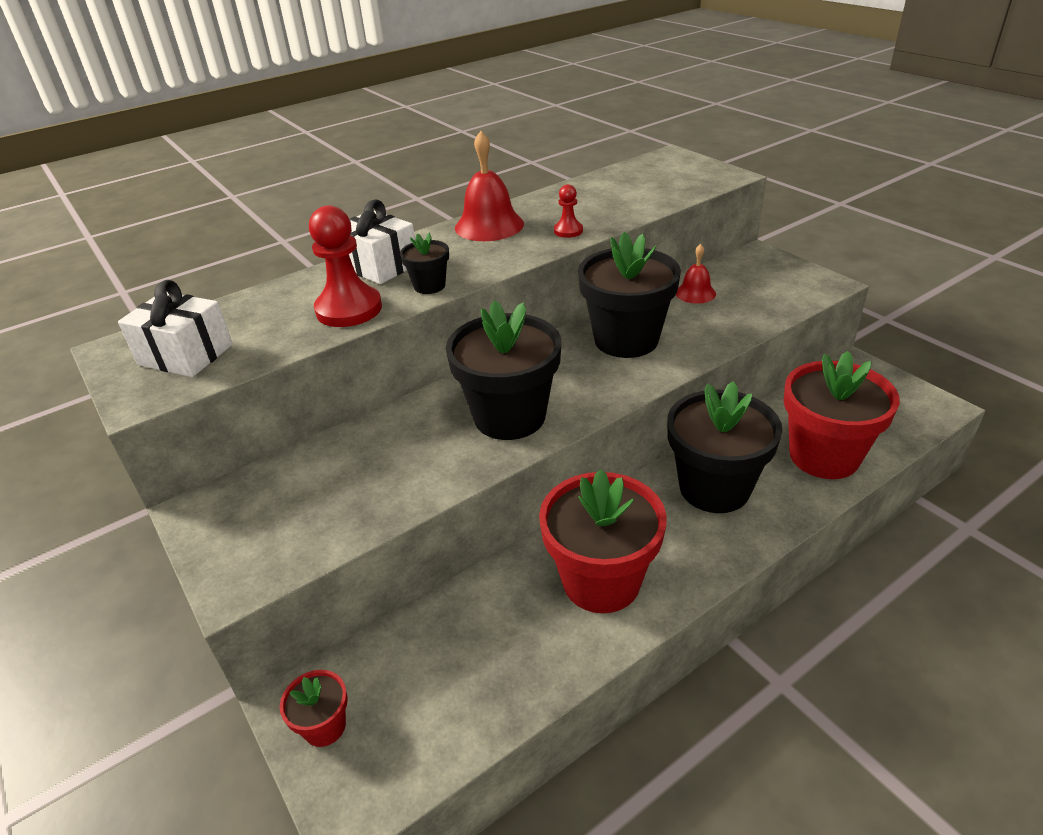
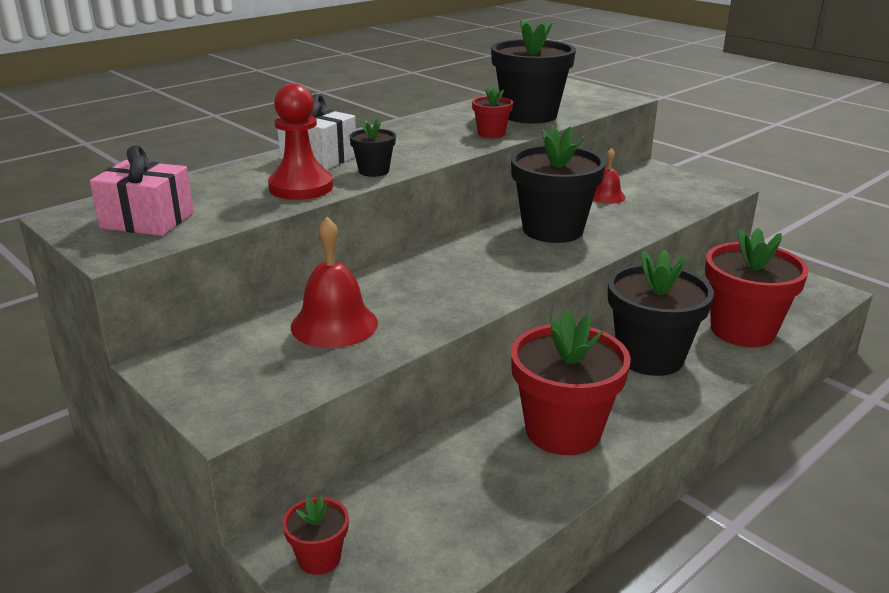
camera: 10 degrees left, 10 degrees down
(186, 354) = (147, 220): white gift -> pink gift
(489, 225) = (414, 130): red bell -> red bell (334, 324)
(509, 416) = (460, 286): black flower pot -> black flower pot (529, 115)
(568, 231) = (491, 134): red pawn -> red flower pot

